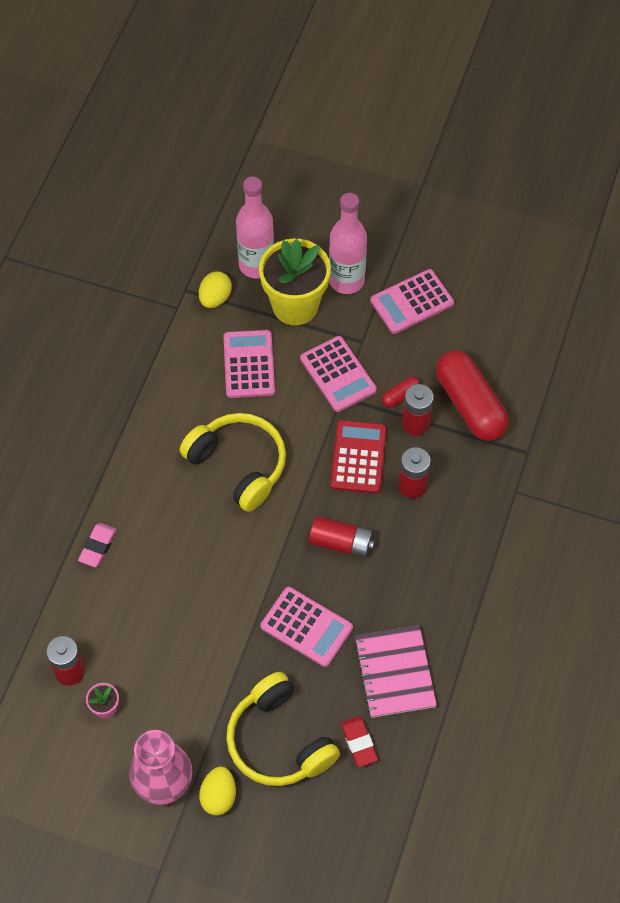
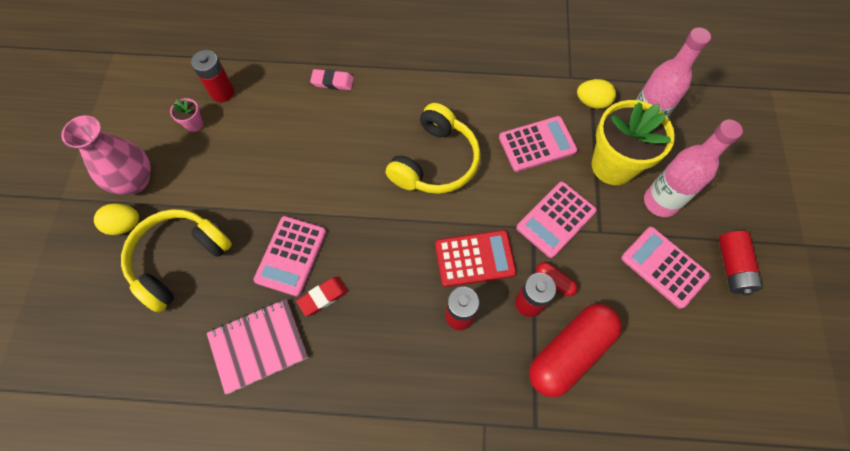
camera: 75 degrees right, 5 degrees up
(341, 543) = (381, 265): red battery -> red battery (732, 267)
(359, 743) = (184, 329): red eraser -> red eraser (323, 297)

